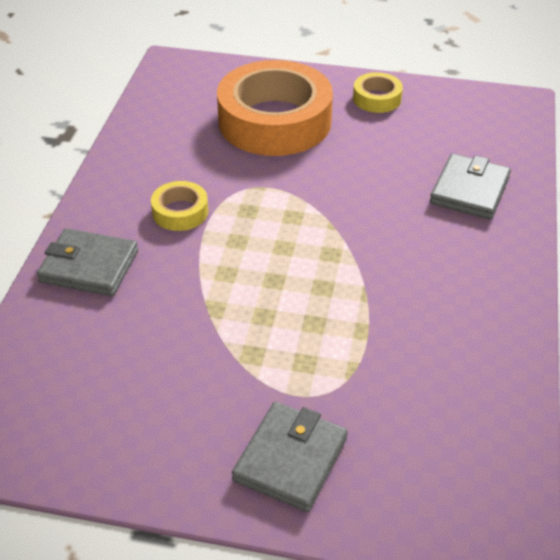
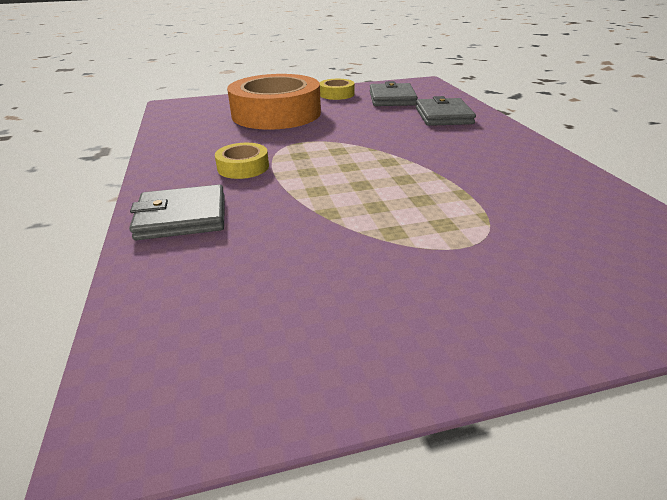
camera: 25 degrees left, 10 degrees down
(290, 459) = (516, 294): grey wallet -> grey wallet (392, 98)

